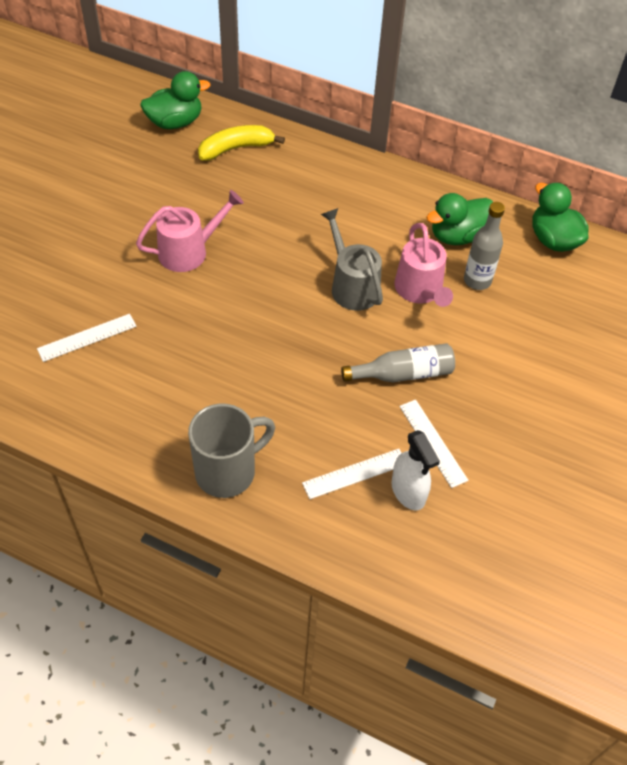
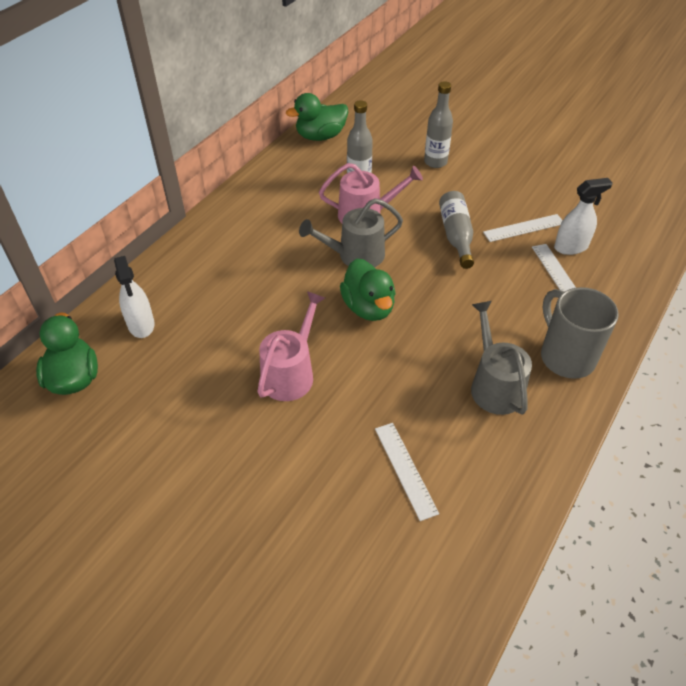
camera: 80 degrees left, 5 degrees down
(184, 405) = (494, 385): none -> grey watering can
(189, 251) = (291, 373): pink watering can -> pink watering can turned 45 degrees clockwise
(236, 148) = (141, 325): yellow banana -> white spray bottle
(457, 236) = (306, 185): green duck -> green duck (368, 307)
(539, 352) = (435, 162): none -> grey bottle

